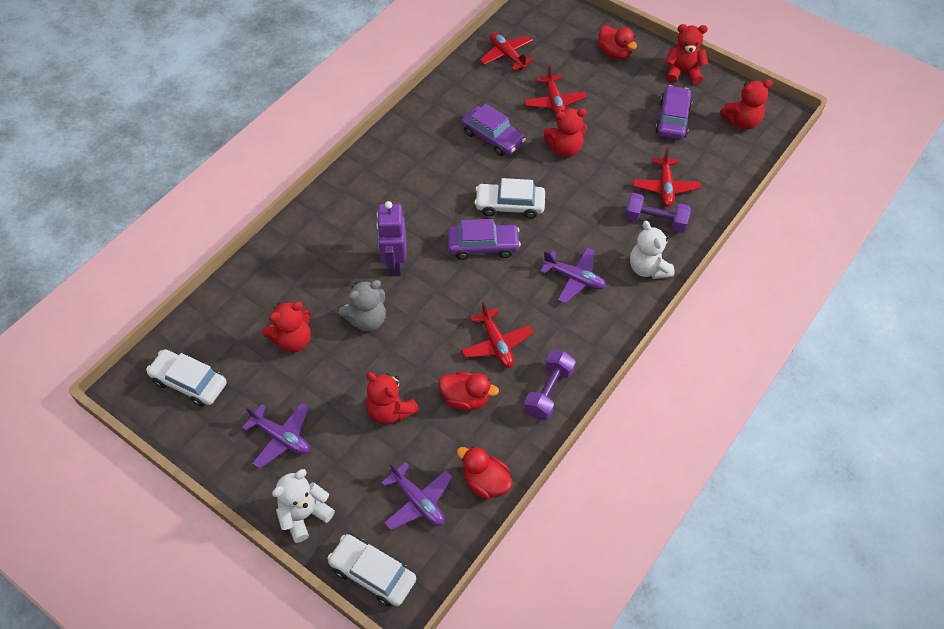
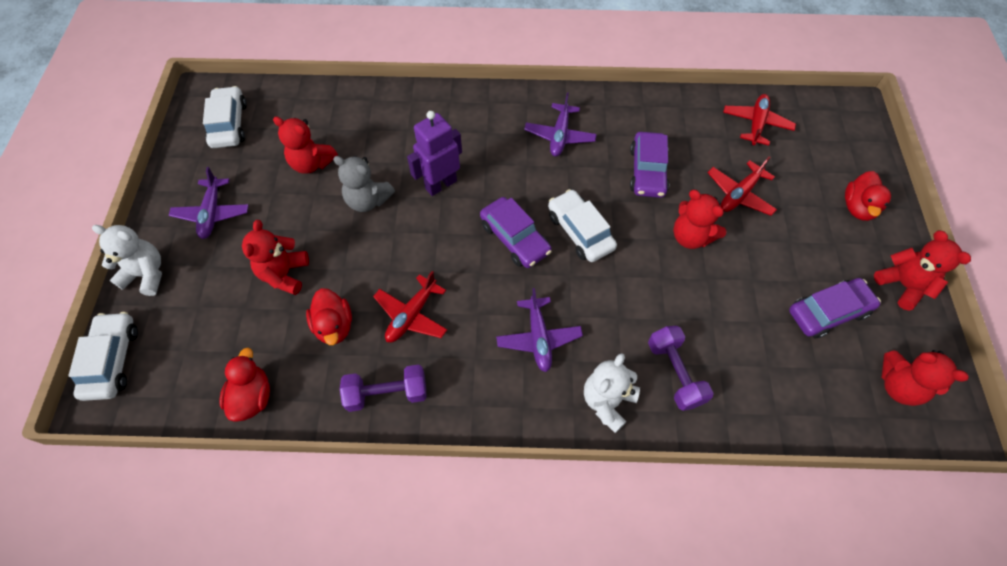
camera: 55 degrees right, 5 degrees up
(418, 501) = (202, 352): purple plane -> purple plane (559, 136)
(665, 187) = (728, 357): red plane -> none

